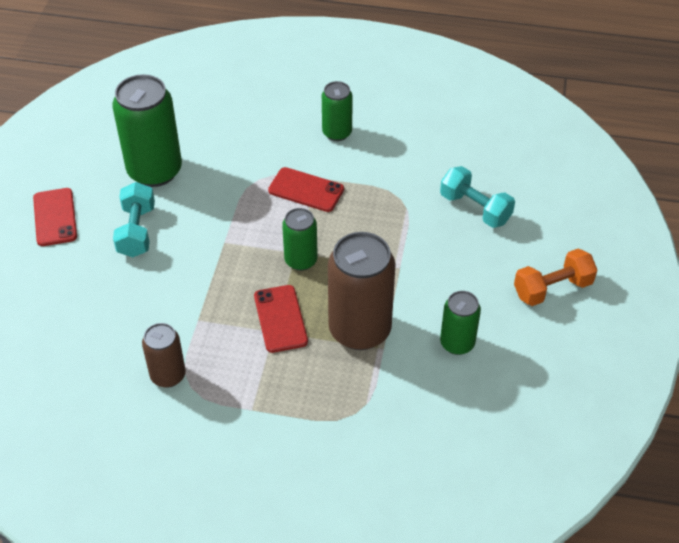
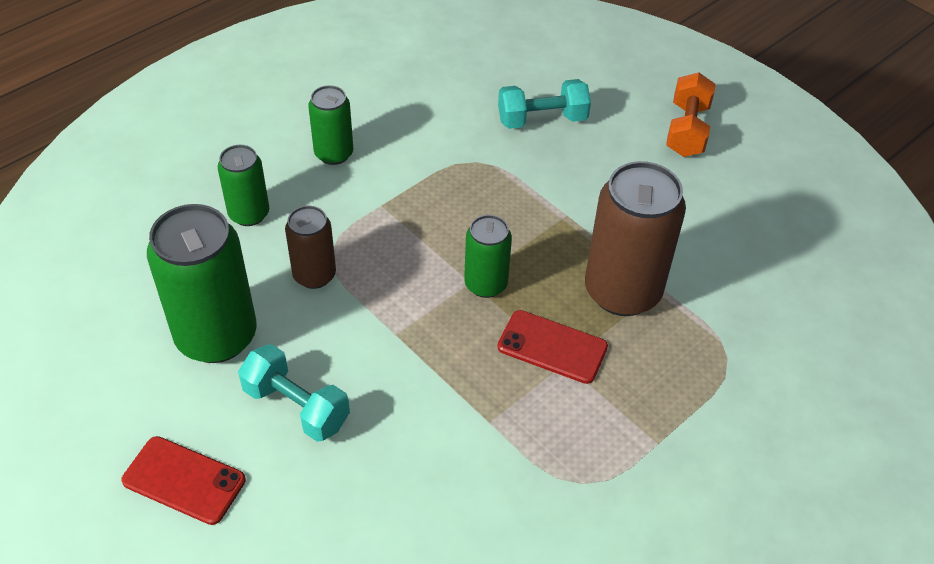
camera: 55 degrees left, 0 degrees up
(168, 375) = (549, 496): brown can -> brown can (314, 275)
(306, 190) = (389, 223): red phone -> none
(457, 343) = (699, 230): green can -> green can (249, 214)

